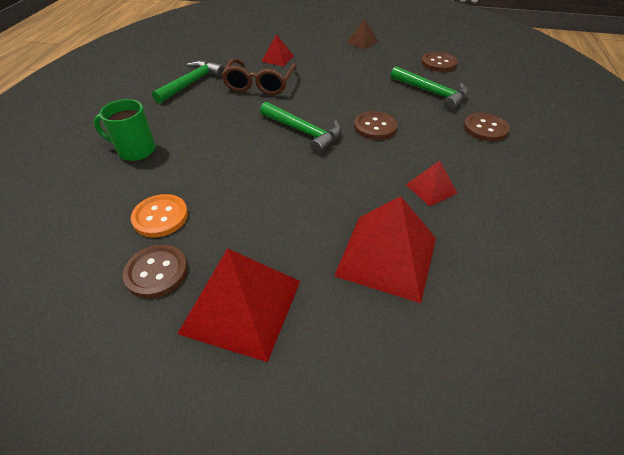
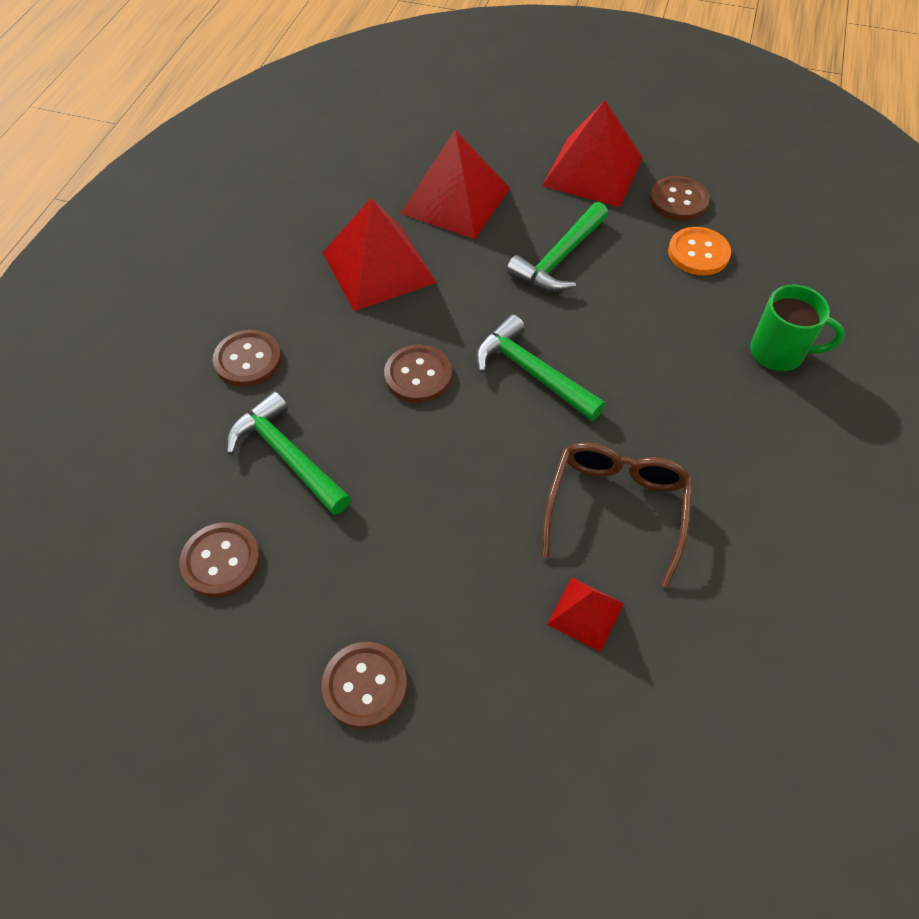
camera: 175 degrees left, 10 degrees up
(192, 83) = (756, 524): green hammer -> green hammer (559, 259)
(362, 42) = (365, 685): brown pyramid -> brown button
(431, 188) = (378, 267): red pyramid -> red pyramid, size x1.98

